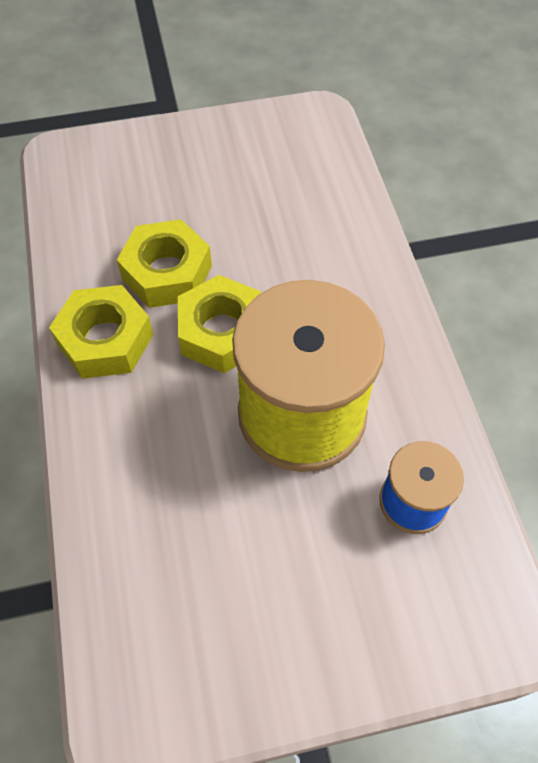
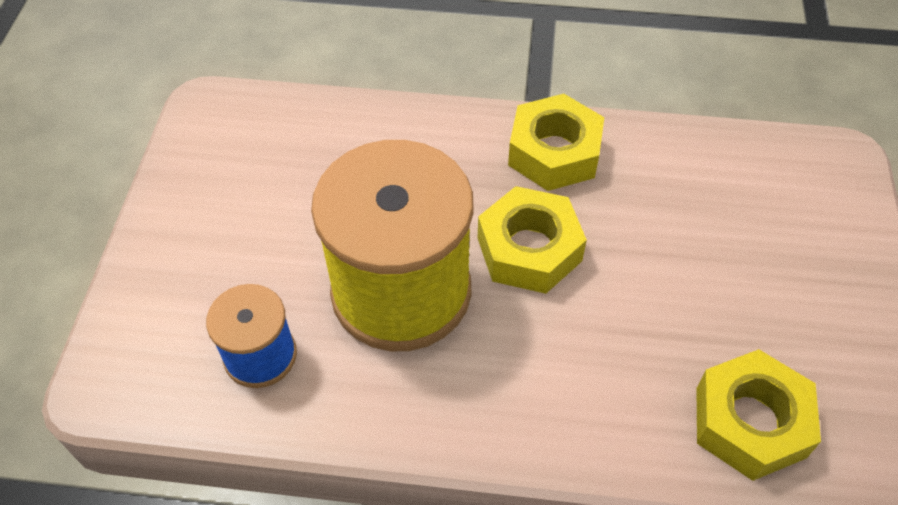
camera: 110 degrees right, 5 degrees down
(167, 272) = (627, 219): yellow nut -> yellow nut (750, 422)

